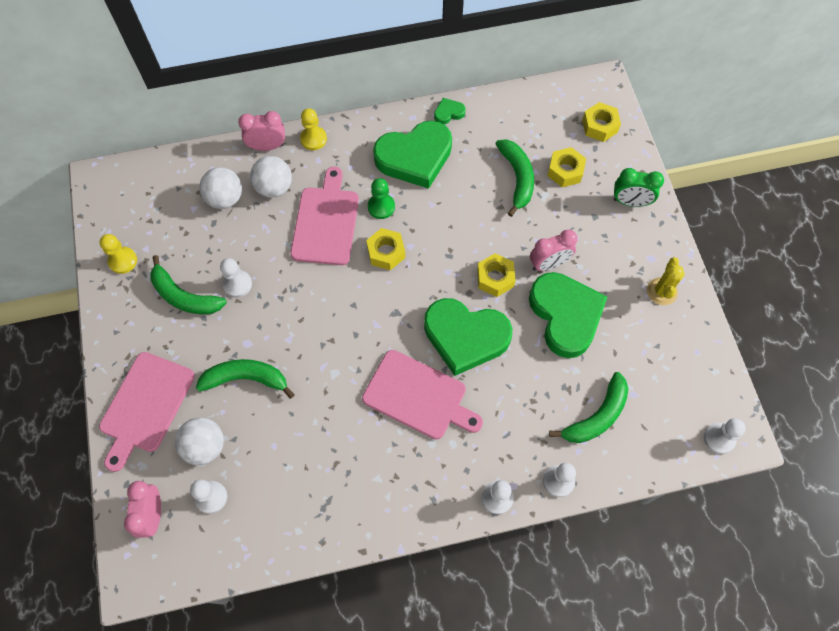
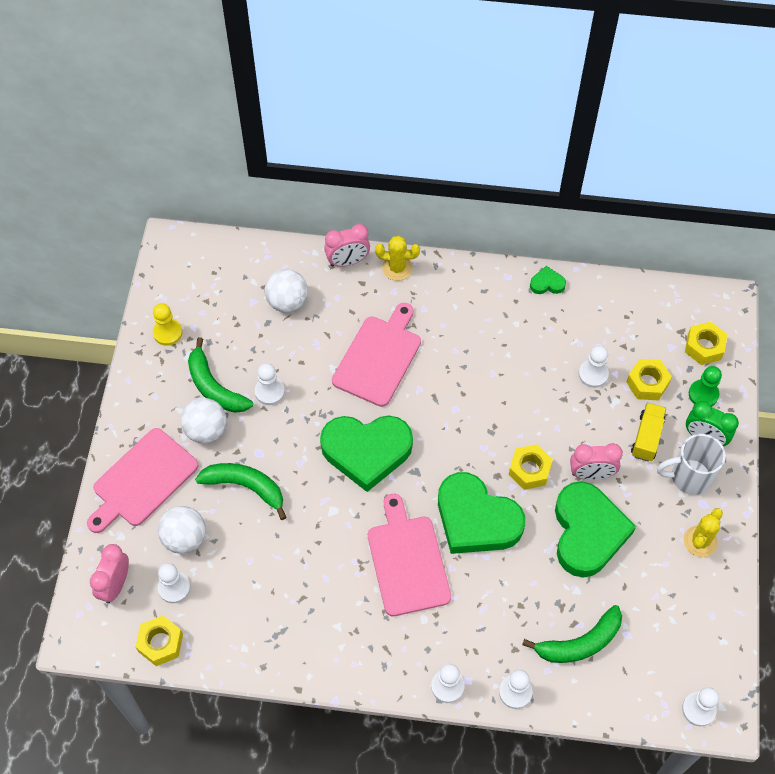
camera: 20 degrees right, 5 degrees down
(267, 146) = (347, 261): pink clock -> pink clock turned 150 degrees clockwise
(274, 187) = (340, 306): white ball -> white ball (206, 430)
(313, 139) = (397, 268): yellow pawn -> yellow cactus
(381, 207) = (440, 359): green pawn -> green pawn (703, 394)
(386, 252) = (428, 408): yellow nut -> yellow nut (160, 643)
(415, 157) = (494, 319): green heart -> green heart (366, 451)
(418, 396) = (407, 561): pink cutting board -> pink cutting board turned 150 degrees counterclockwise
(517, 178) = (593, 374): green banana -> white pawn
(583, 217) = (647, 437): none -> yellow truck
(631, 240) = (689, 477): none -> white mug

